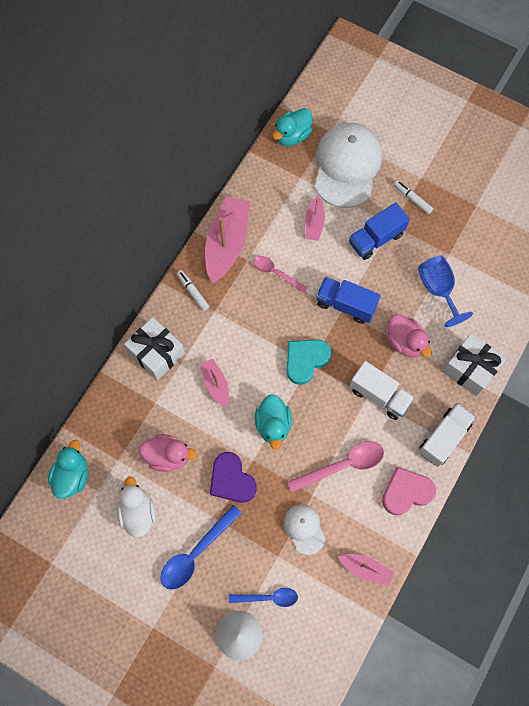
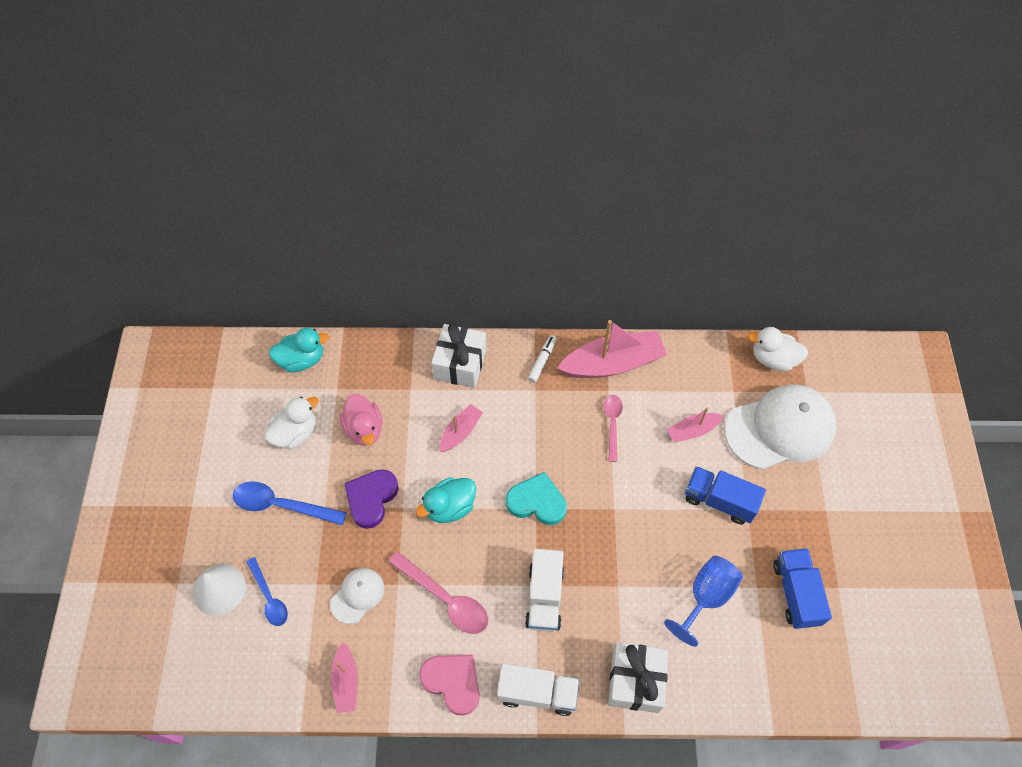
camera: 60 degrees right, 10 degrees down
(292, 136) = (773, 359): turquoise duck -> white duck
(346, 305) = (623, 509): blue truck -> blue truck (796, 593)
(405, 342) = (621, 592): pink duck -> none
(412, 199) = (793, 514): white marker -> none

